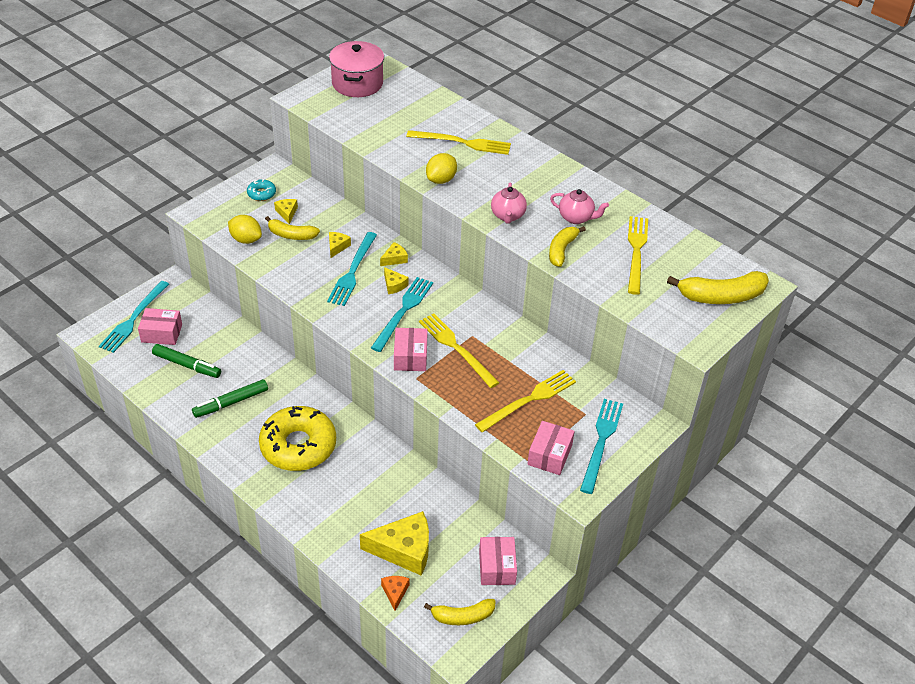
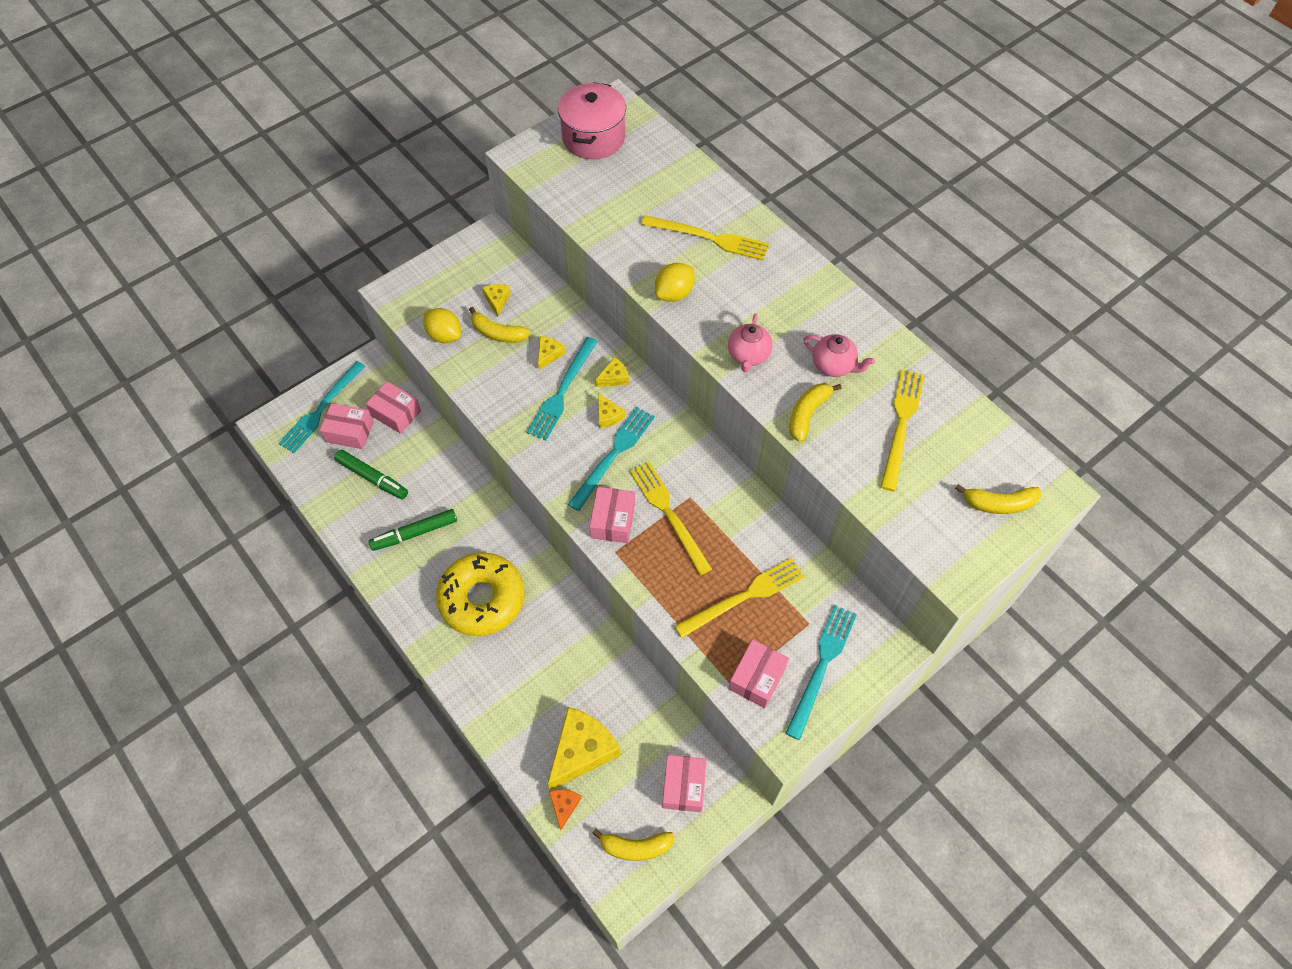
camera: 10 degrees right, 15 degrees up
(201, 316) = (396, 413): none -> pink box
(261, 194) = (471, 270): turquoise donut -> none
(404, 549) = (582, 750): yellow cheese -> yellow cheese turned 60 degrees counterclockwise
(721, 296) = (998, 504): yellow banana -> yellow banana, size x0.65

